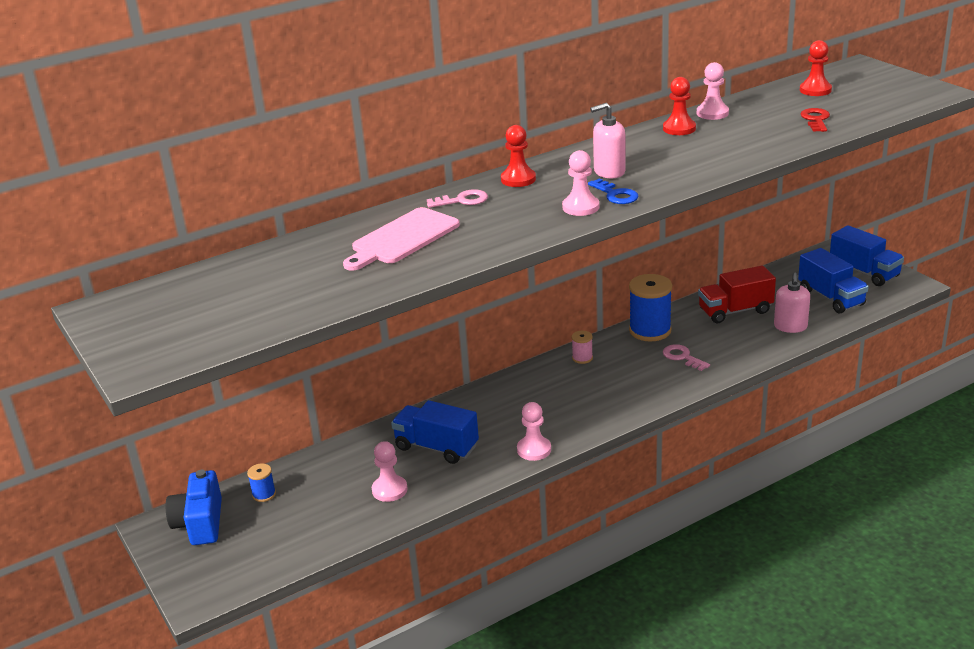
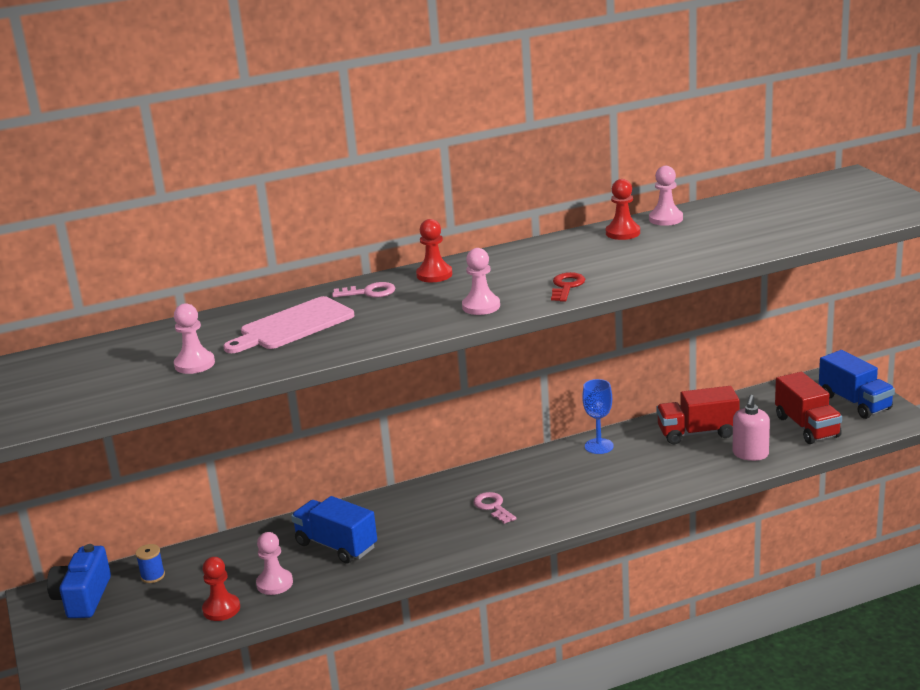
camera: 10 degrees right, 5 degrees down
(534, 450) = (432, 557): pink pawn -> pink pawn (194, 364)
(582, 358) = (517, 469): pink spool -> none
(609, 172) = (528, 272): pink soap dispenser -> none
(615, 195) = (522, 296): blue key -> none
(650, 330) = (599, 446): blue spool -> blue goblet
(682, 357) = (622, 476): pink key -> pink key (493, 507)
(815, 90) = (787, 200): red pawn -> red pawn (221, 609)
(816, 119) = (770, 231): red key -> red key (566, 286)
(831, 298) = (807, 427): blue truck -> red truck

